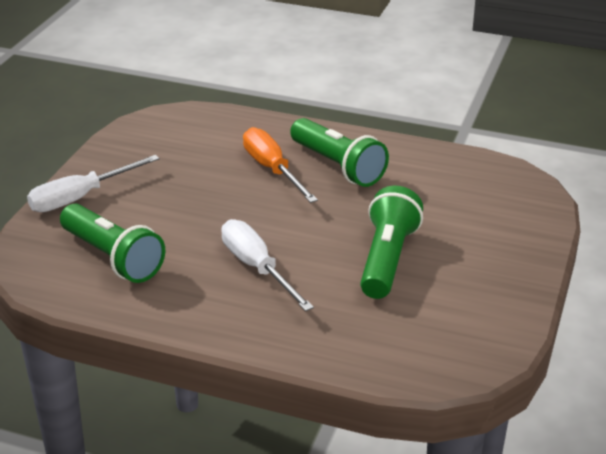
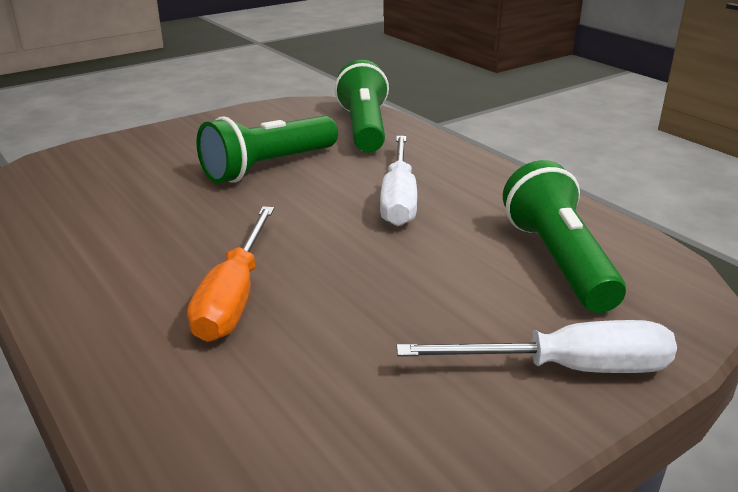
camera: 145 degrees left, 5 degrees down
(338, 166) = (150, 267): green flashlight -> green flashlight (364, 128)

